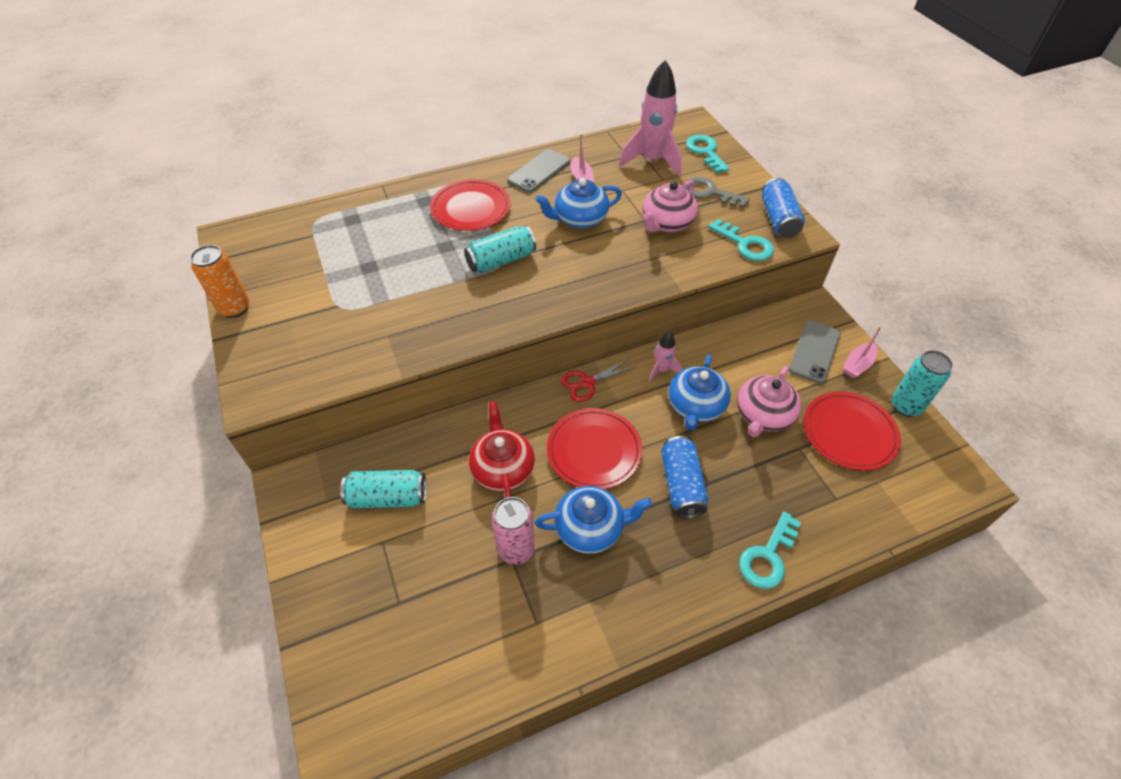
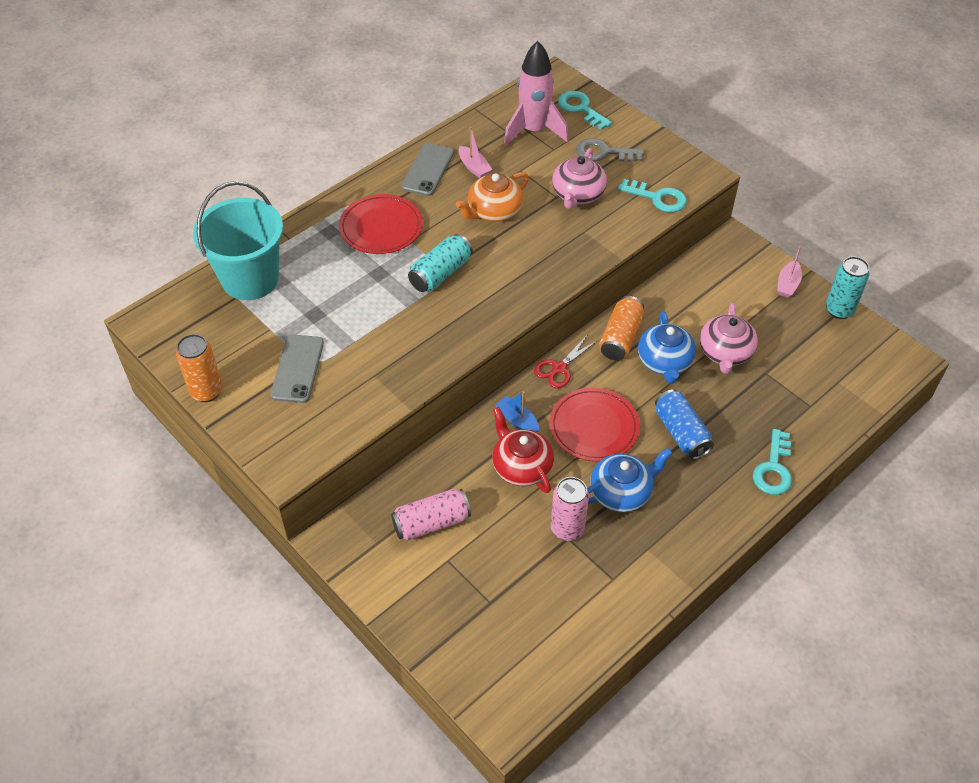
camera: 20 degrees left, 0 degrees up
(334, 223) = (250, 279): none -> turquoise bucket
(388, 497) = (431, 523): turquoise can -> pink can
(522, 421) = (517, 420): none -> blue boat
(579, 219) = (493, 211): blue teapot -> orange teapot
(661, 370) = (620, 337): pink rocket -> orange can
(778, 219) = (677, 165): blue can -> none
(814, 352) = (747, 282): grey phone -> grey phone (297, 369)
(849, 432) = (801, 347): red plate -> none

